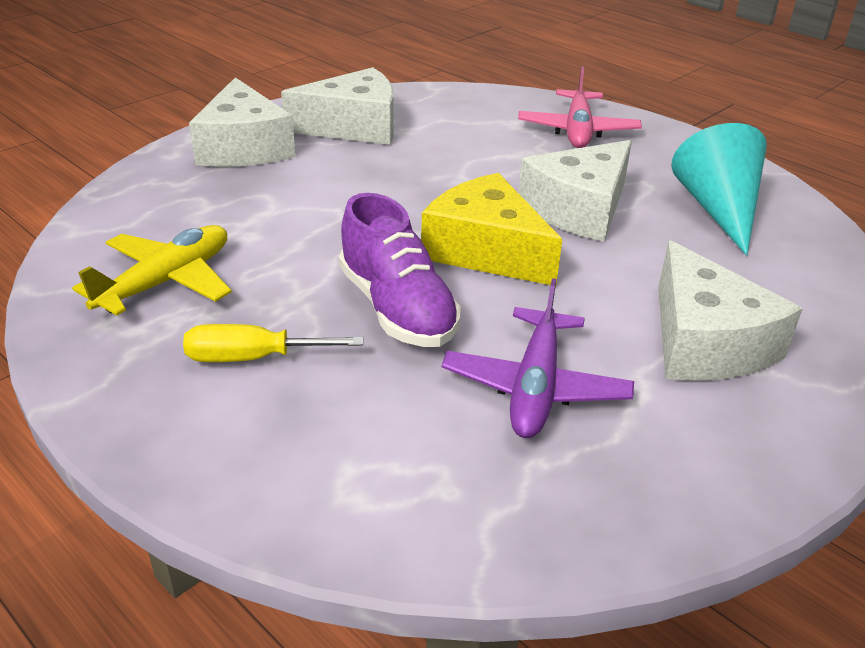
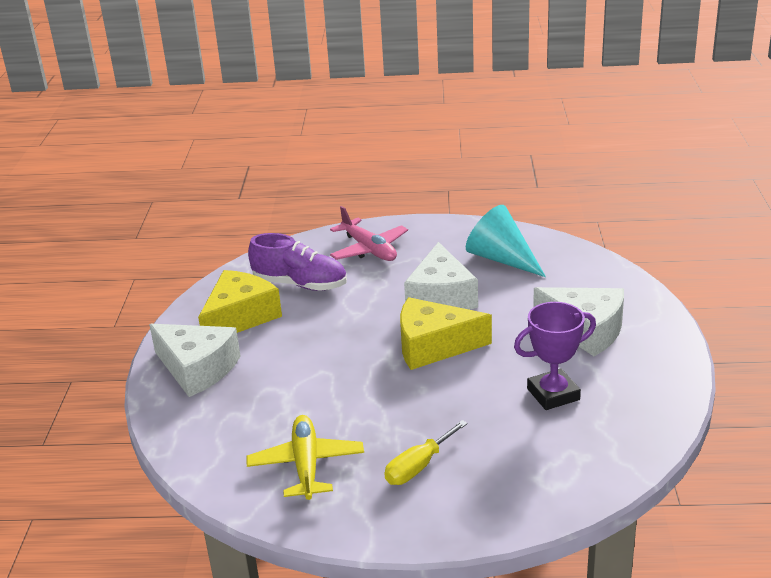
camera: 40 degrees left, 5 degrees down
(354, 127) = (240, 317): white cheese -> yellow cheese
(397, 309) = (442, 400): purple shoe -> purple shoe (300, 284)
(535, 387) = (553, 394): purple plane -> purple trophy

